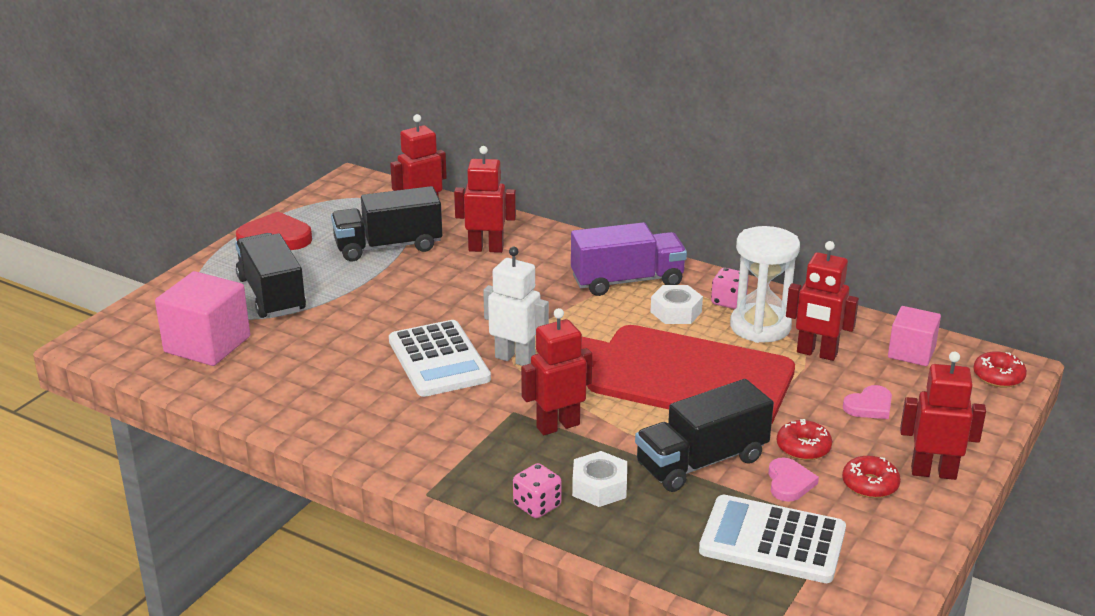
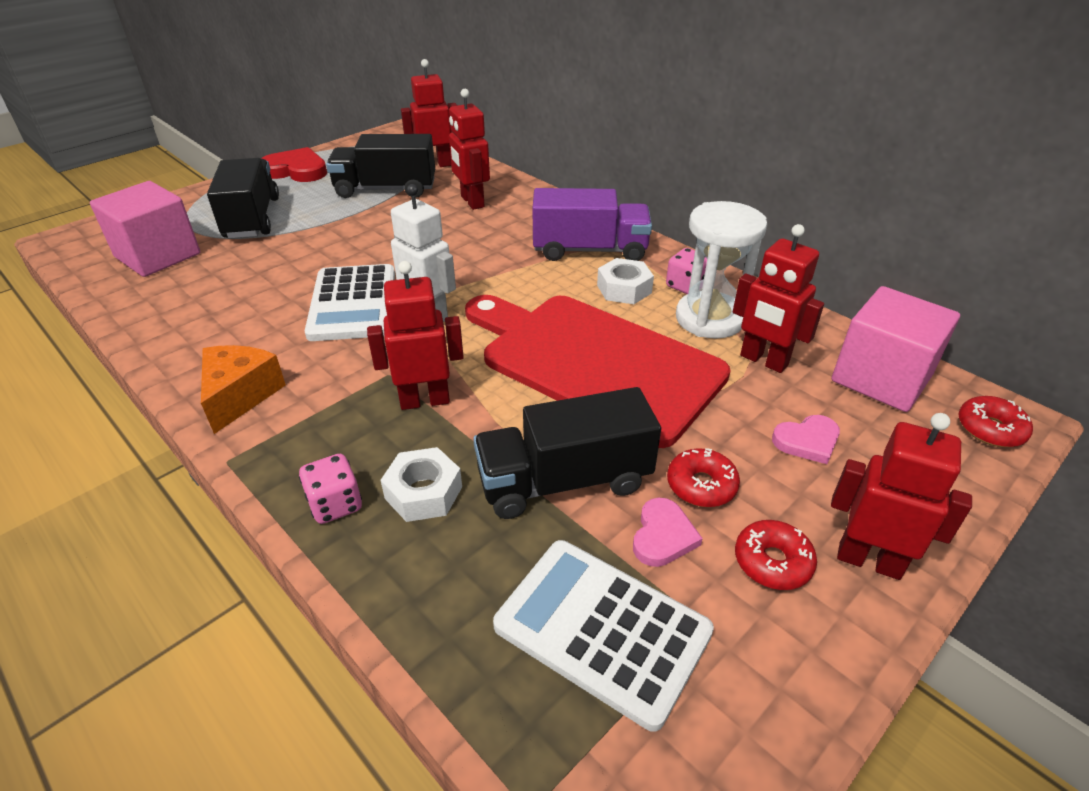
camera: 15 degrees right, 10 degrees up
(397, 447) = (240, 395): none -> orange cheese
(486, 248) = (472, 202): red robot -> red robot turned 135 degrees counterclockwise
(911, 352) = (881, 378): pink cube -> pink cube, size x1.58

